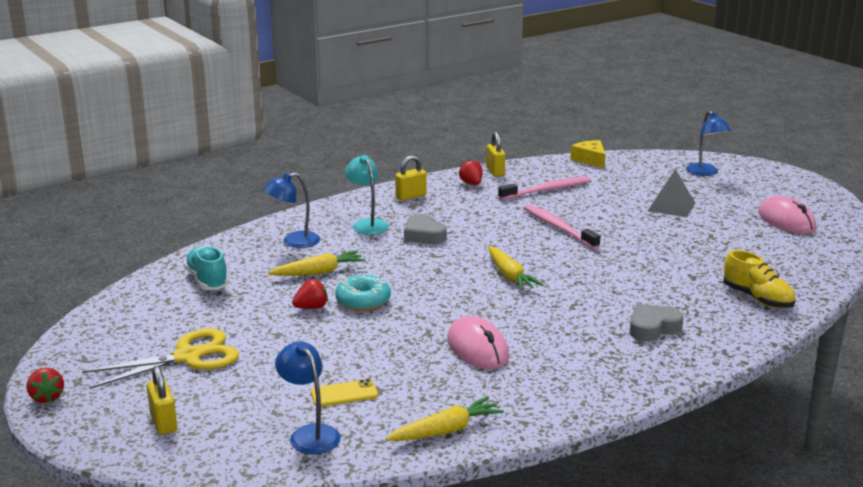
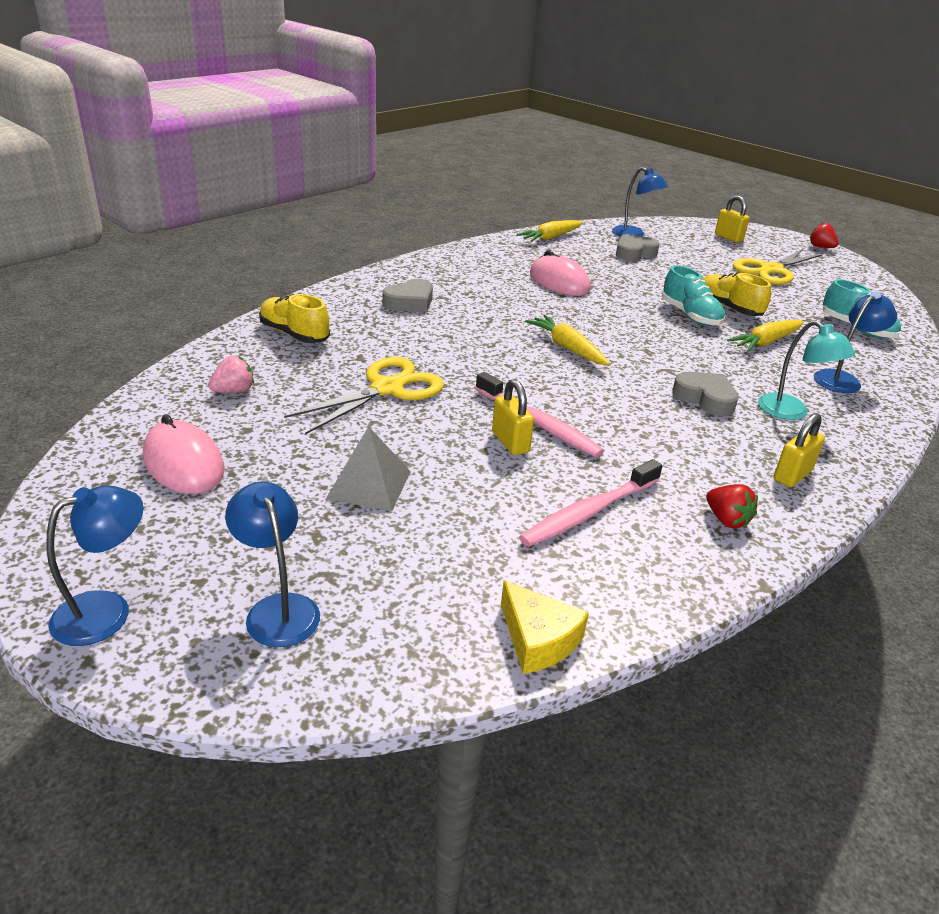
camera: 165 degrees right, 10 degrees up
(311, 308) = (728, 308): red strawberry -> yellow shoe
(344, 394) = (634, 253): yellow phone -> grey heart
(363, 301) = (690, 315): turquoise donut -> turquoise shoe
(495, 171) = (711, 565): yellow padlock -> yellow padlock (510, 442)
(667, 253) = (387, 388): none -> yellow scissors
(780, 177) = (107, 611): none -> blue lamp
(781, 257) = (234, 391): none -> pink strawberry

